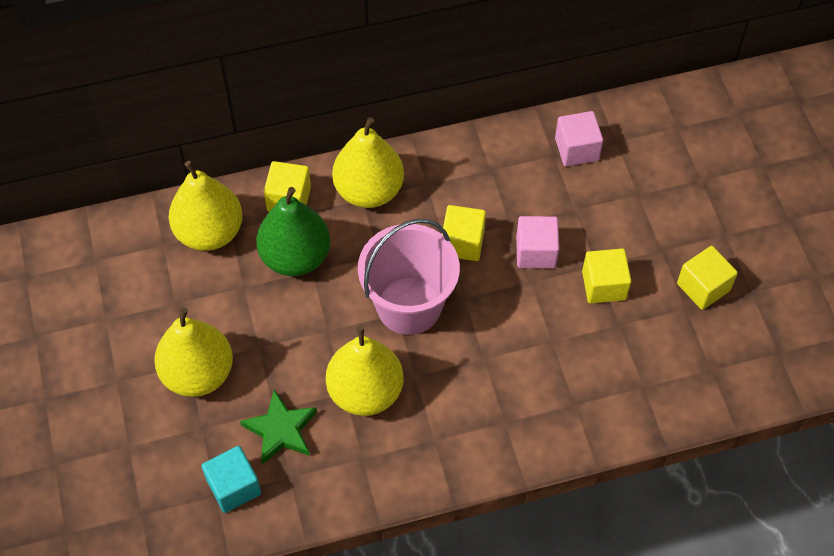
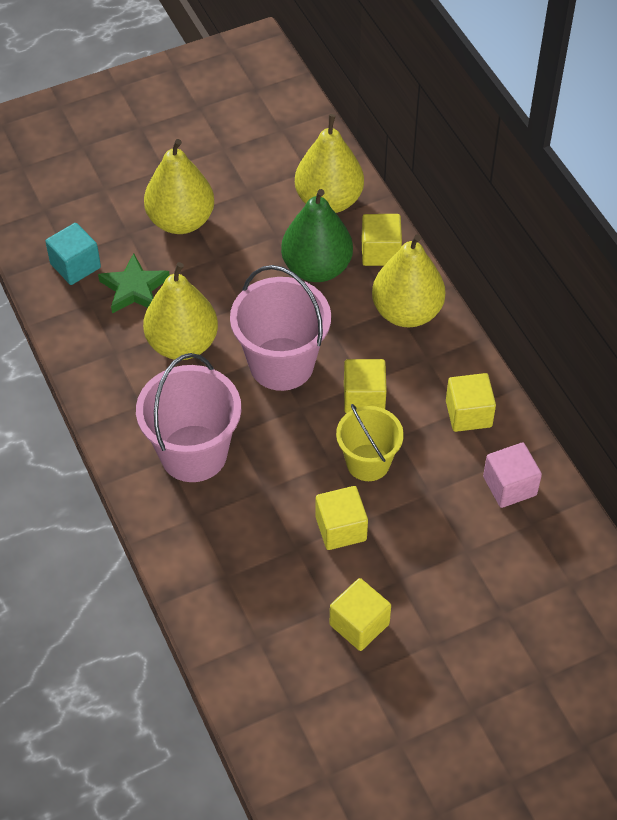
camera: 80 degrees right, 5 degrees down
(495, 164) = (468, 414): none -> yellow cube
(502, 398) = (193, 453): none -> pink bucket
(535, 252) = (368, 462): pink cube -> yellow bucket

